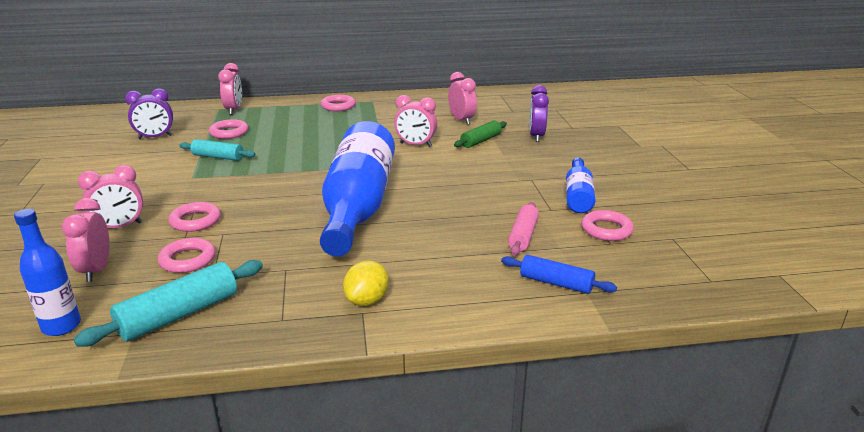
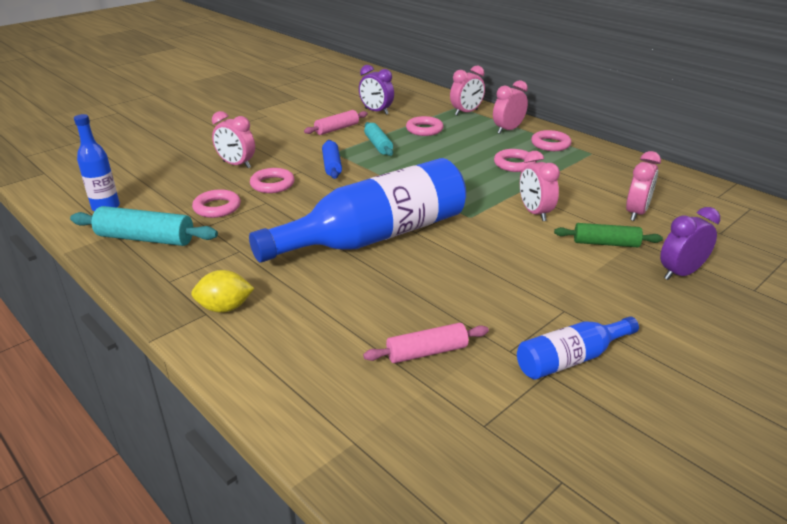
camera: 55 degrees right, 5 degrees up
(96, 270) = (176, 185): pink clock -> pink clock (508, 130)
(150, 162) = (337, 129): none -> pink rolling pin
(556, 283) = (352, 411): blue rolling pin -> blue rolling pin (332, 165)
(606, 230) = (513, 411): pink ring -> pink ring (514, 164)

